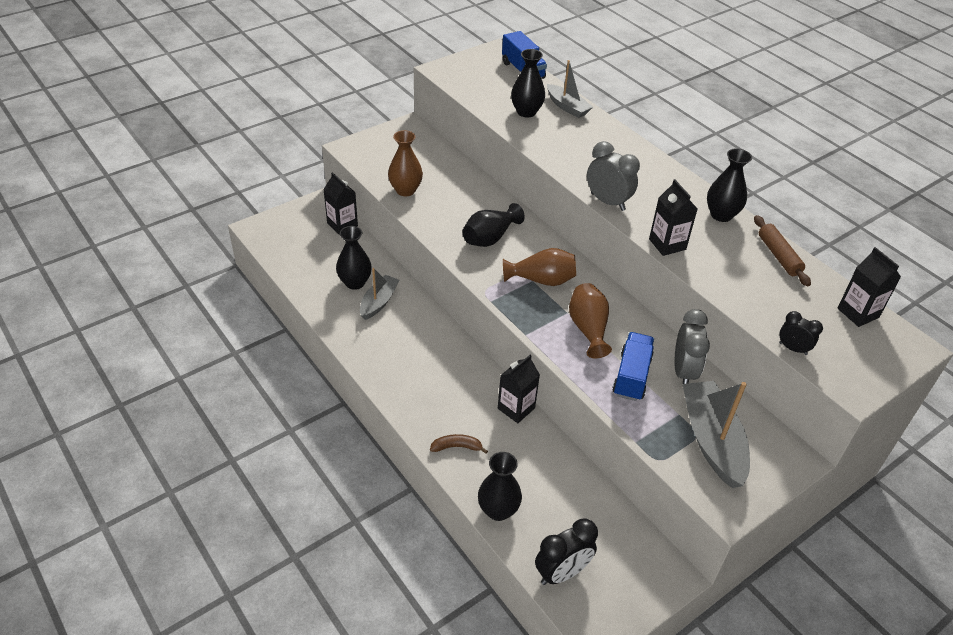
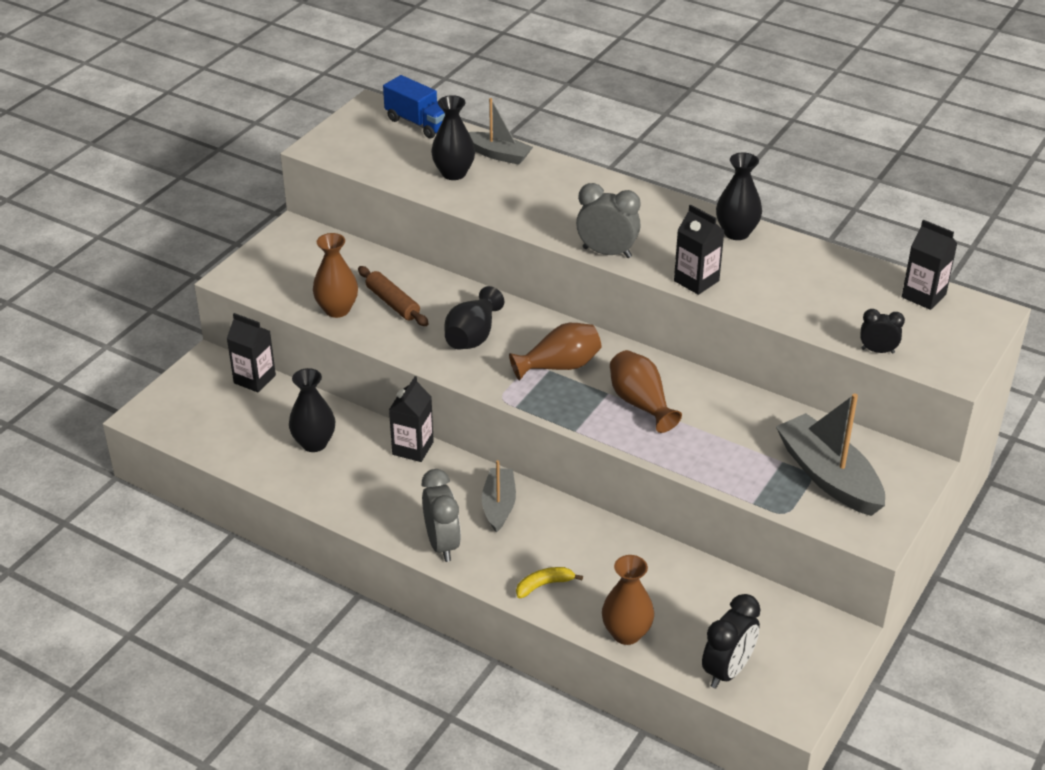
camera: 20 degrees left, 5 degrees down
(379, 302) = (358, 457): grey boat -> grey boat (499, 505)
(457, 447) = (544, 585): brown banana -> yellow banana
(498, 510) = (626, 633): black vase -> brown vase
(516, 408) = (587, 523): black carton -> black carton (413, 448)
(631, 376) = (713, 438): blue truck -> none
(683, 371) = (765, 416): grey clock -> grey clock (442, 544)
(778, 256) = (817, 260): brown rolling pin -> brown rolling pin (393, 303)

